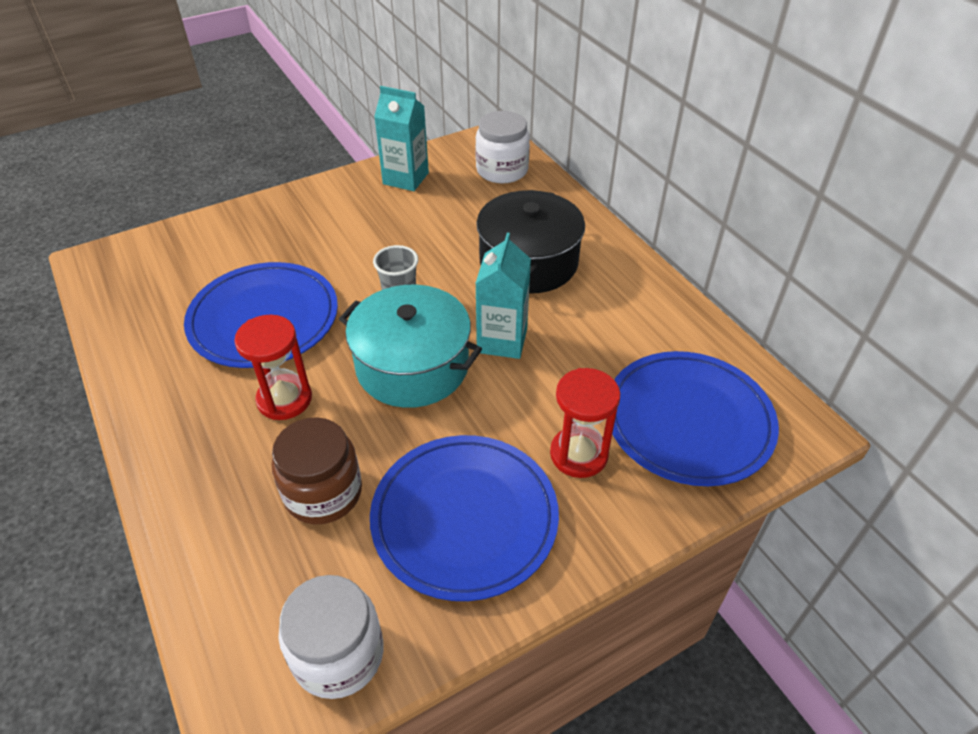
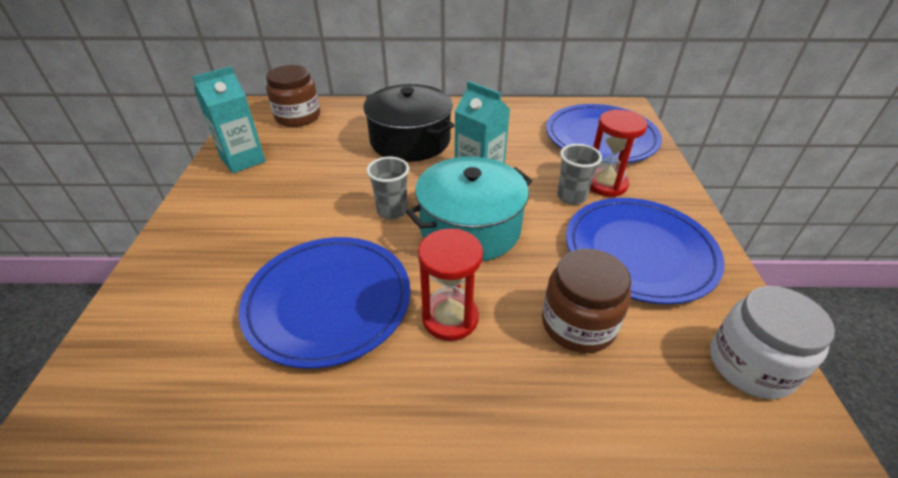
camera: 60 degrees left, 5 degrees down
(502, 170) = (298, 117): white jar -> brown jar
(526, 429) = (571, 197): none -> grey cup

